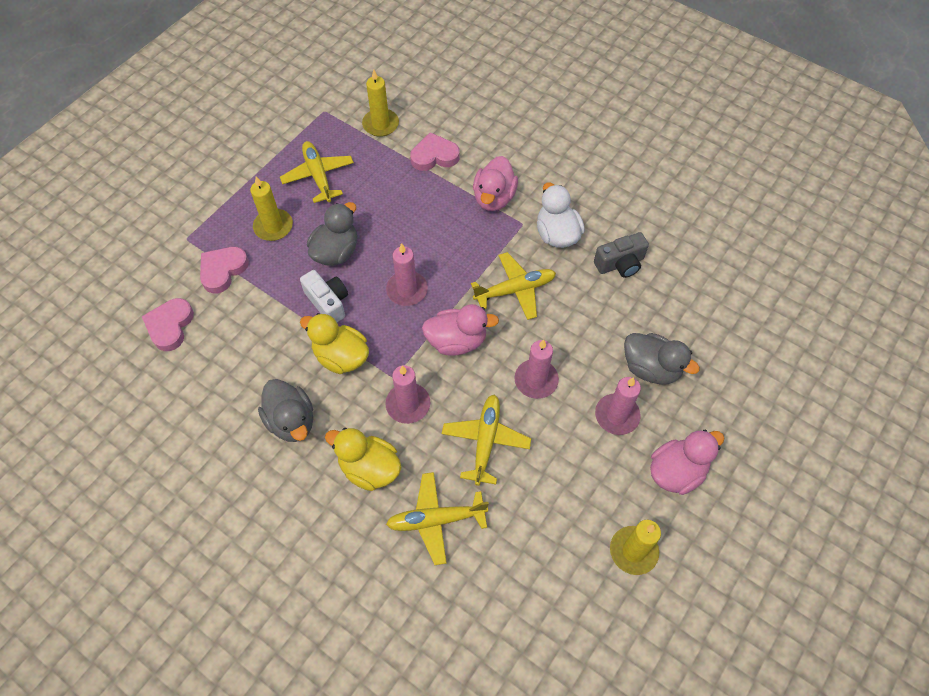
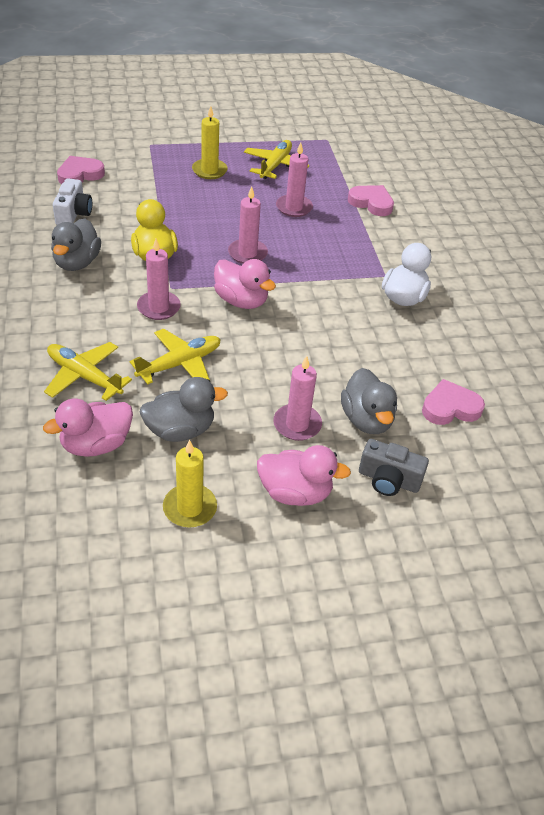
camera: 40 degrees right, 15 degrees down
(223, 270) = (148, 170): pink heart -> pink heart (450, 407)
(328, 302) = (187, 225): white camera -> white camera (73, 214)
(336, 252) = (230, 206): grey duck -> grey duck (180, 430)
(369, 468) = (85, 319): yellow duck -> none
(380, 124) = (356, 167): yellow candle -> none
(494, 198) = (383, 249): pink duck -> pink duck (96, 444)
(515, 290) = (325, 304): yellow plane -> none
(536, 380) = (265, 360): pink candle -> pink candle (294, 208)
(620, 264) = (431, 346): grey camera -> grey camera (388, 480)

